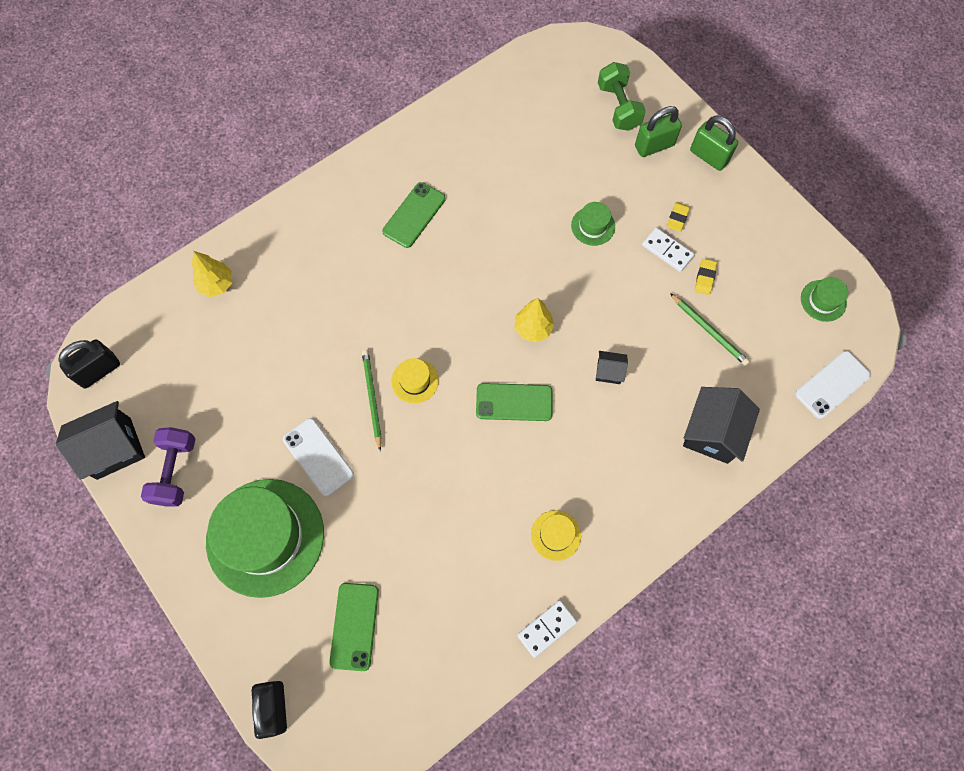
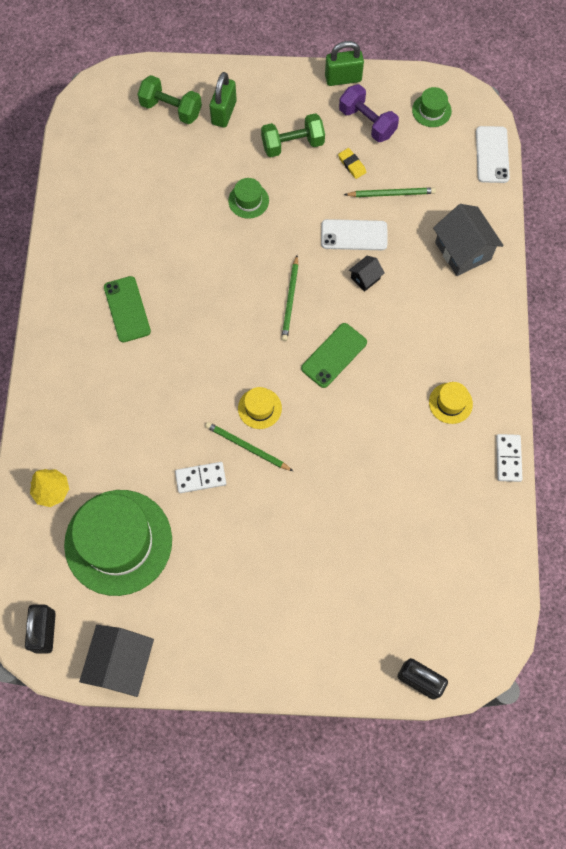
camera: 50 degrees left, 0 degrees up
(175, 471) = (181, 629): purple dumbbell -> purple dumbbell (367, 122)
(265, 537) = (289, 599): green hat -> green hat (118, 542)
(318, 457) = (259, 517): white phone -> white phone (354, 235)
(354, 626) = (405, 583): green phone -> none
(533, 328) = (290, 300): yellow tree -> green pencil
(667, 251) = (311, 171): white domino -> white domino (200, 478)
(677, 218) = (292, 144): yellow eraser -> green dumbbell
(709, 156) = (265, 87): green padlock -> green padlock (343, 78)
(712, 432) = (463, 251): black house -> grey house

